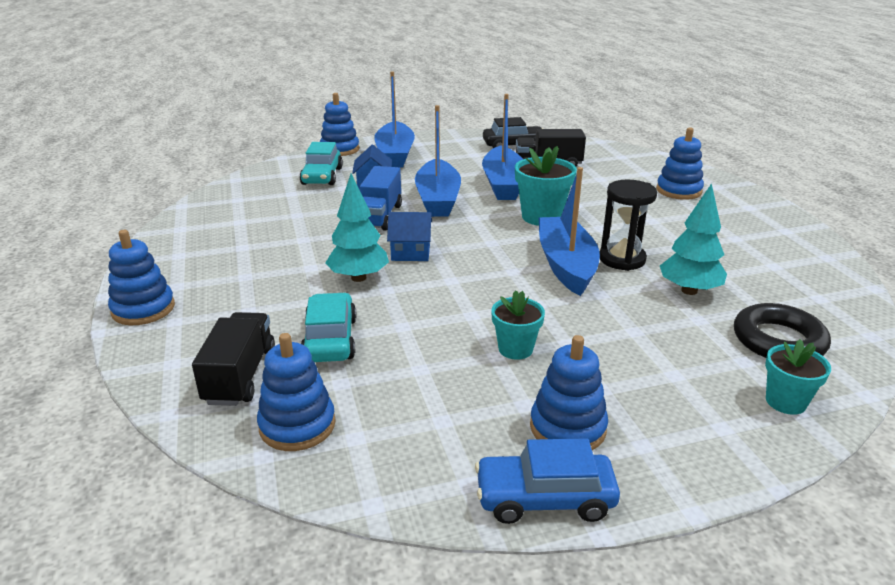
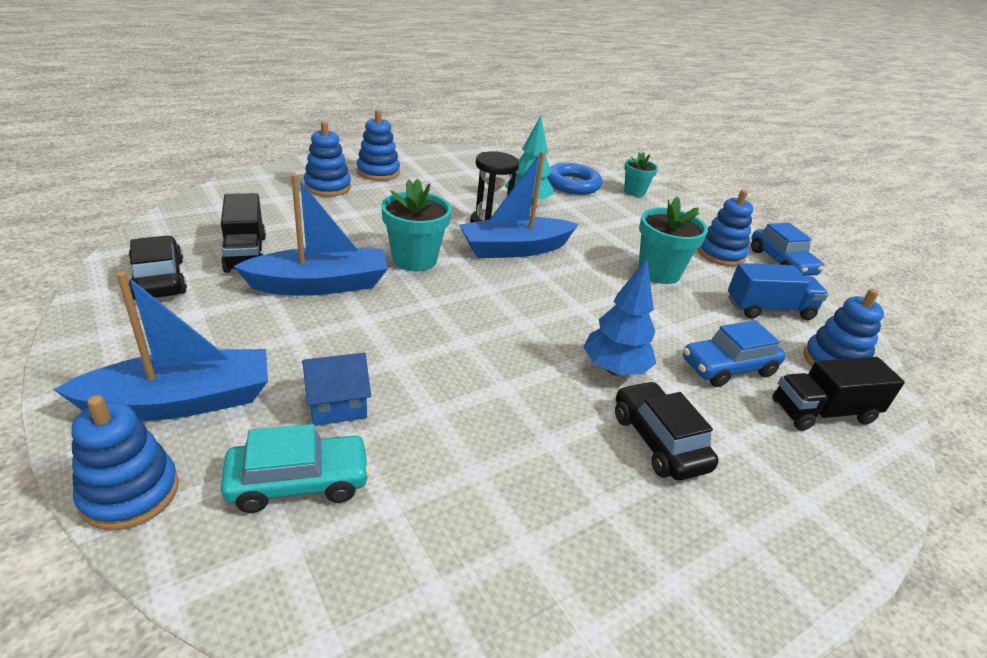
camera: 110 degrees left, 5 degrees up
(143, 309) = (815, 551): blue stacking toy -> blue stacking toy (378, 172)
(274, 277) = (658, 441): none -> black car
(330, 339) = (728, 367): turquoise car -> blue car
(358, 278) = (614, 369): turquoise tree -> blue tree
(379, 216) = (451, 379): blue truck -> blue truck (769, 309)
(411, 252) = (538, 339): blue house -> none
(438, 199) = (381, 333): blue boat -> none
(515, 349) = (659, 272): turquoise flower pot -> turquoise flower pot, size x1.57
(778, 340) = (572, 184): black ring -> blue ring

